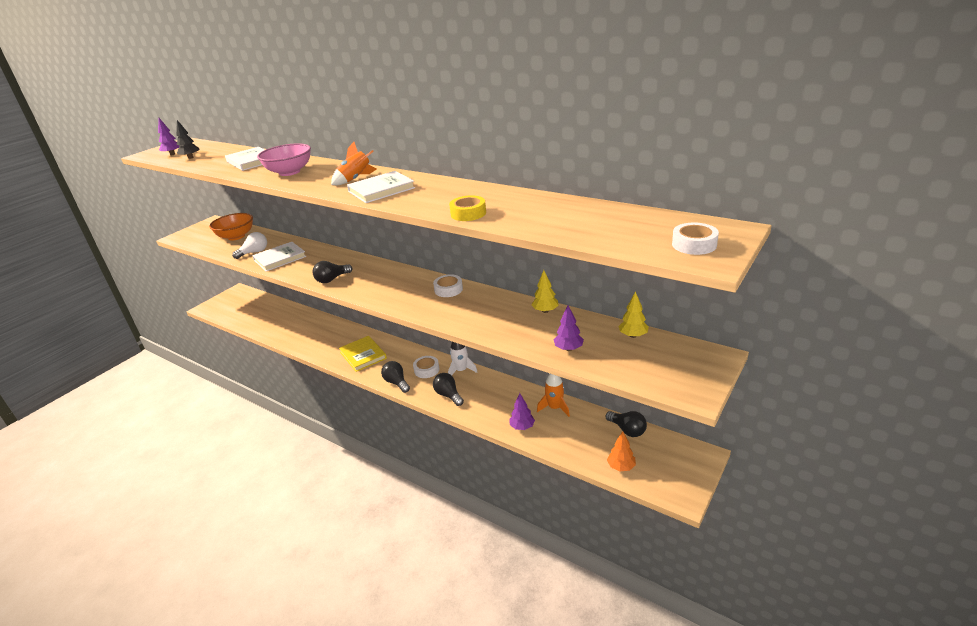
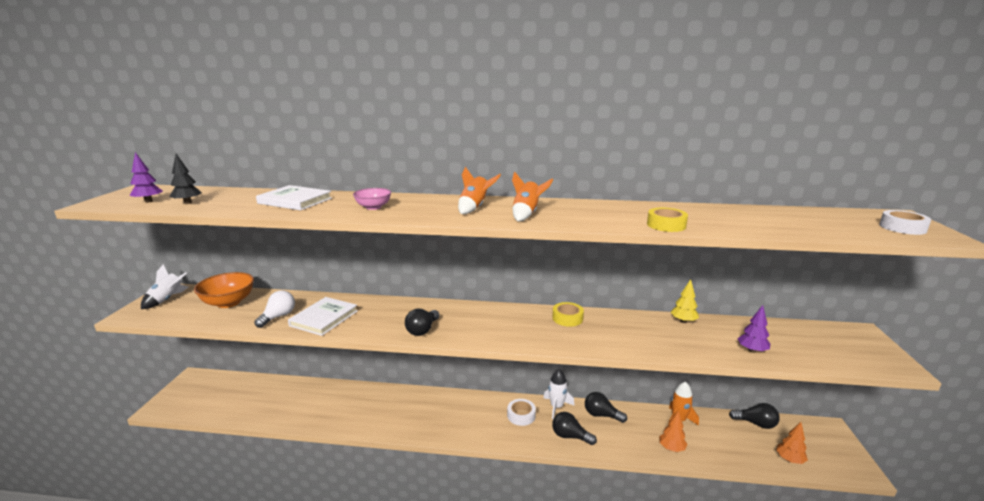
camera: 30 degrees left, 10 degrees down
(205, 229) = (167, 300): none -> white rocket
(289, 172) = (373, 207): pink bowl -> pink bowl, size x0.60
(363, 355) = (434, 417): yellow book -> none
(381, 190) = (526, 214): white book -> orange rocket
(396, 383) = (502, 438): black light bulb -> black light bulb (601, 415)
(448, 289) = (567, 318): white tape -> yellow tape
(522, 427) = (671, 448): purple tree -> orange tree
(633, 335) = (781, 328): yellow tree -> none

